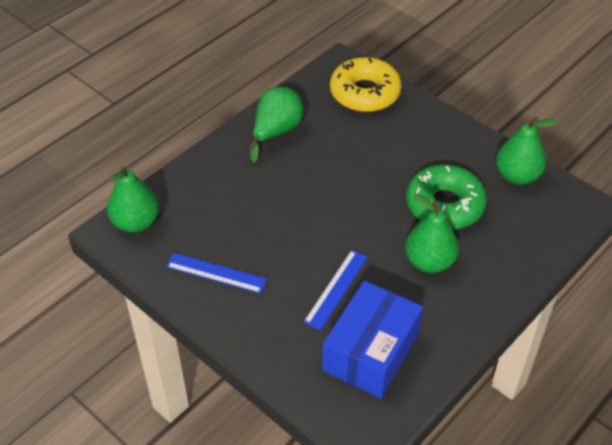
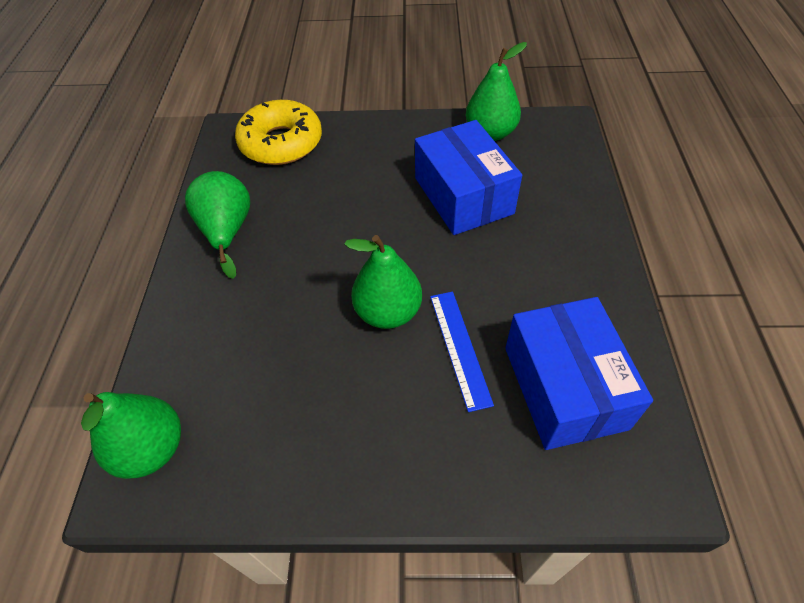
camera: 40 degrees left, 5 degrees up
(216, 273) = (315, 433): blue ruler -> none
(429, 262) = (510, 255): green pear -> green pear (388, 312)
(444, 205) = (463, 195): green donut -> blue box

